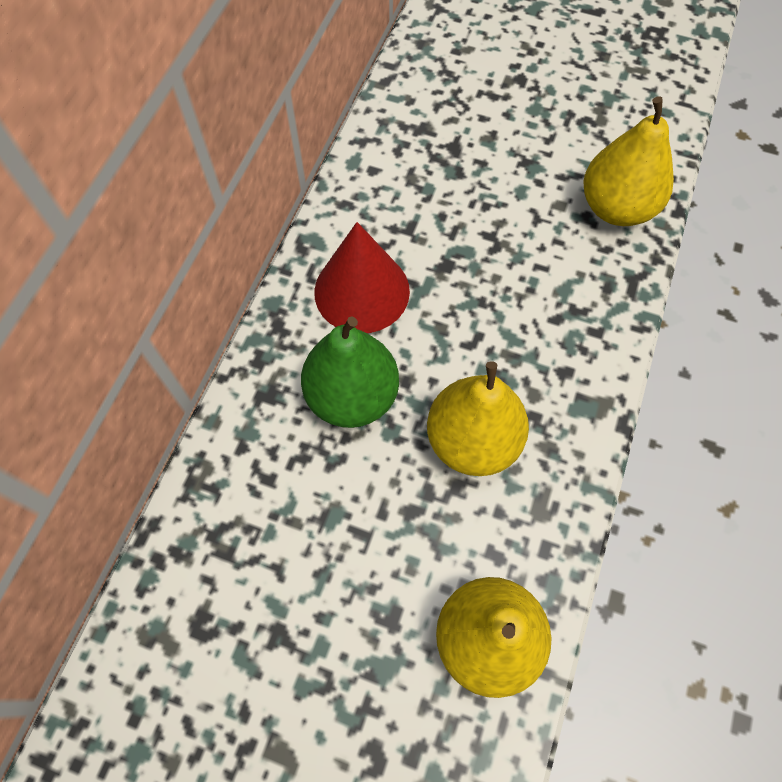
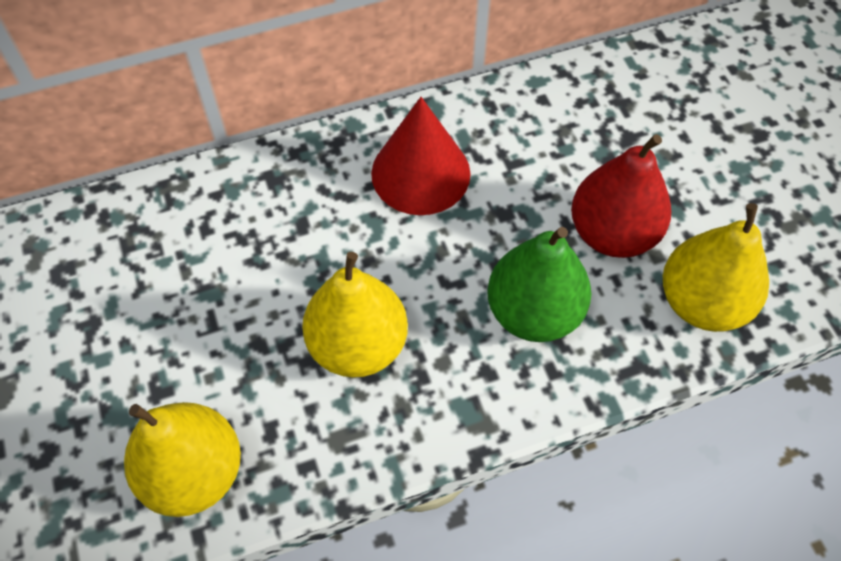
camera: 50 degrees right, 5 degrees down
(352, 396) = (321, 233): green pear -> green pear (533, 312)
(521, 215) = (612, 233): none -> red pear

